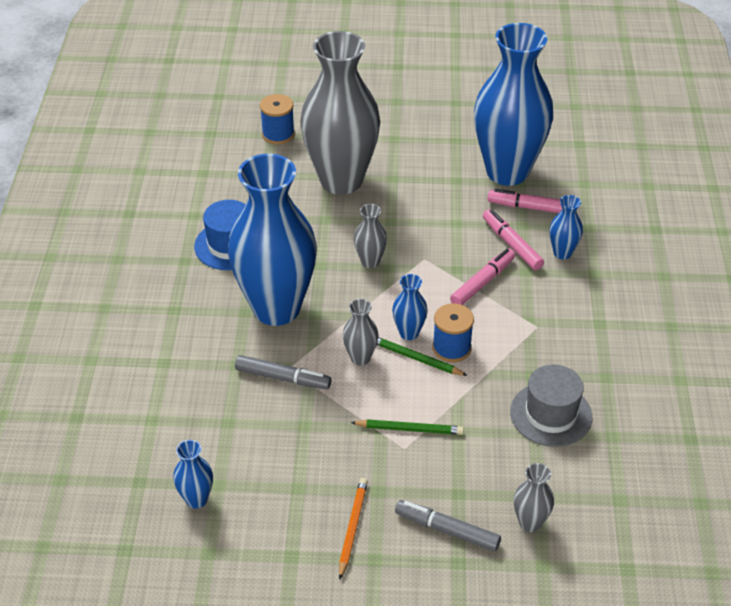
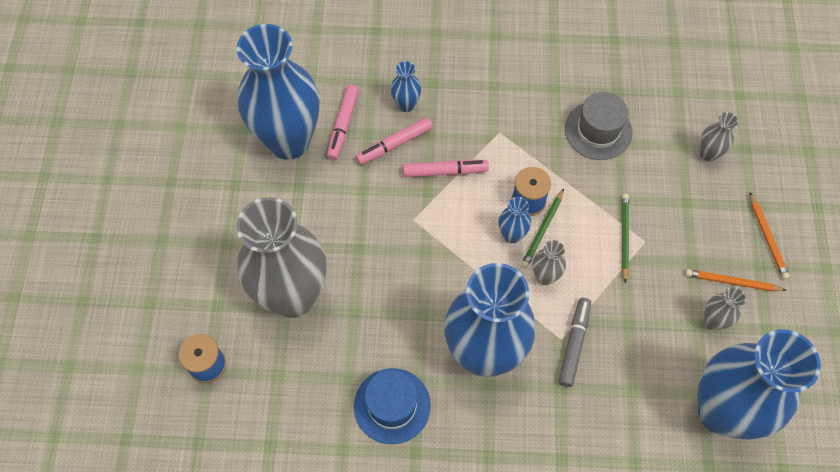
camera: 90 degrees left, 20 degrees up
(196, 499) = (721, 411): blue vase -> blue vase, size x2.49
(370, 262) = (417, 268): grey vase -> grey vase (713, 321)
(412, 573) = (767, 238): none -> orange pencil
(447, 530) = (724, 212): grey marker -> none
(482, 282) = (445, 171): pink marker -> pink marker turned 135 degrees clockwise

